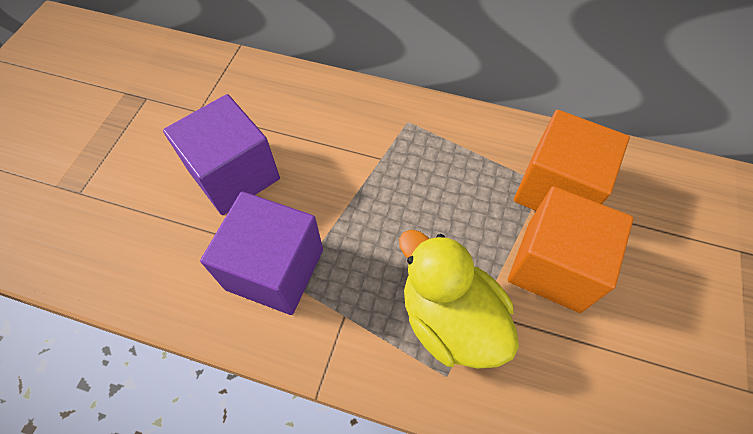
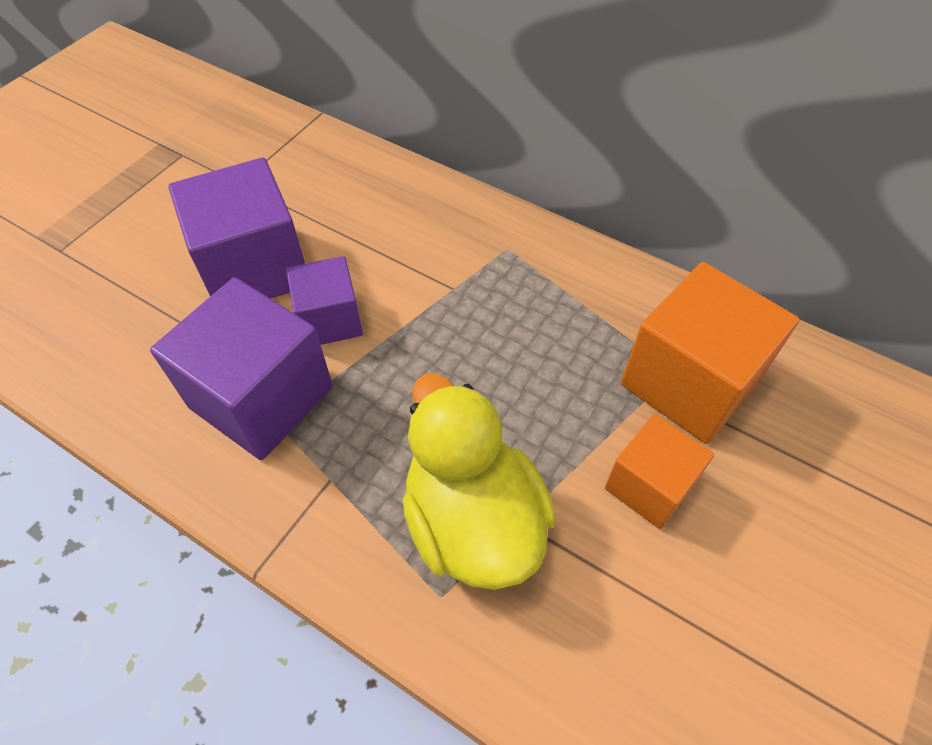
camera: 15 degrees right, 5 degrees down
(303, 201) = (330, 320): none -> purple cube
(553, 265) = (649, 485): orange cube -> orange cube, size x0.59

